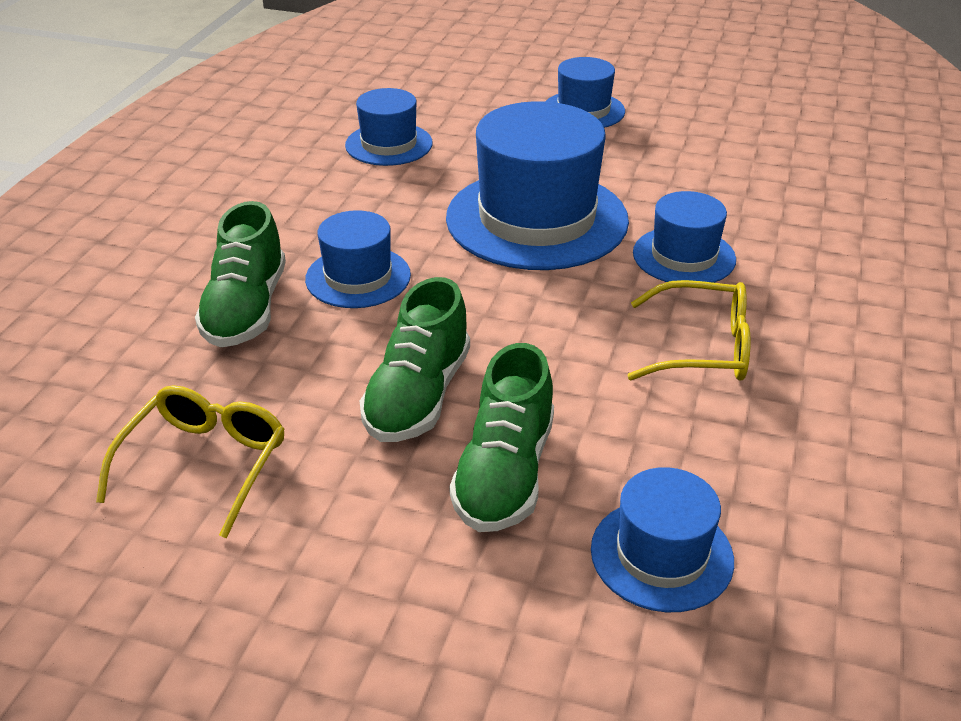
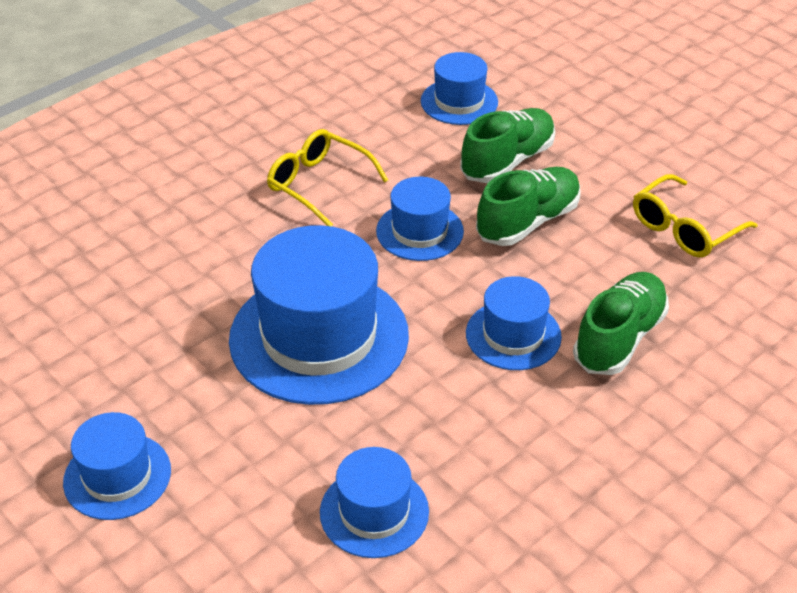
camera: 150 degrees left, 5 degrees up
(684, 256) = (246, 253): blue hat -> blue hat (419, 231)

